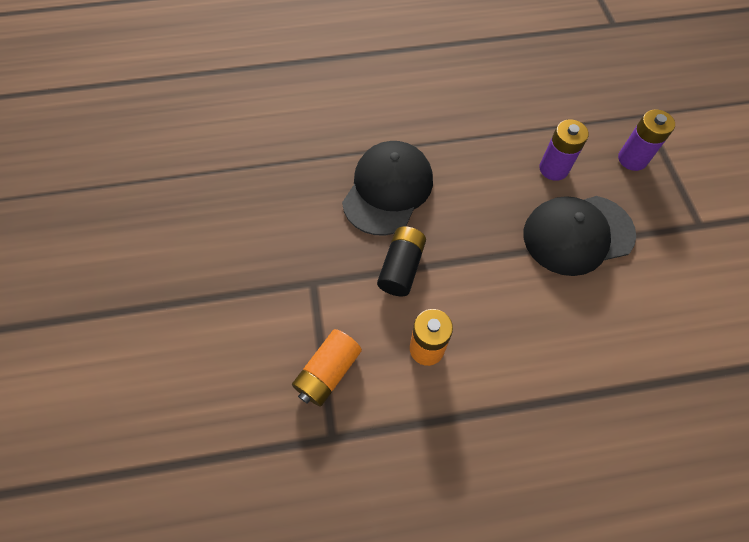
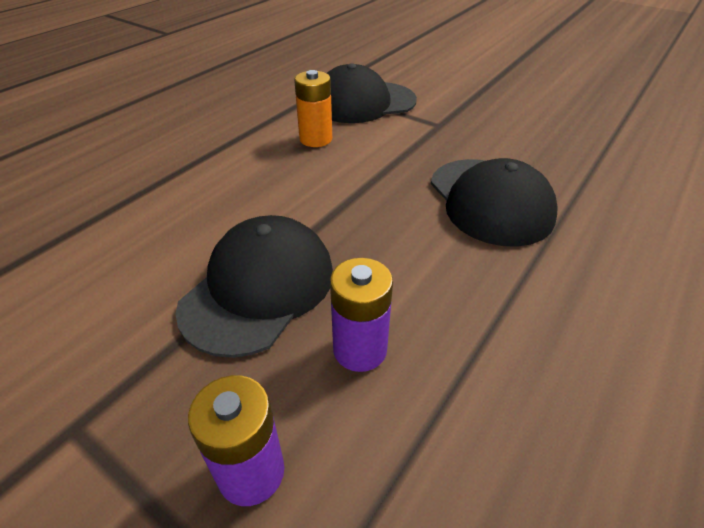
camera: 135 degrees right, 20 degrees down
(328, 372) = (363, 102): orange battery -> black cap
(401, 267) = (395, 163): black battery -> none

